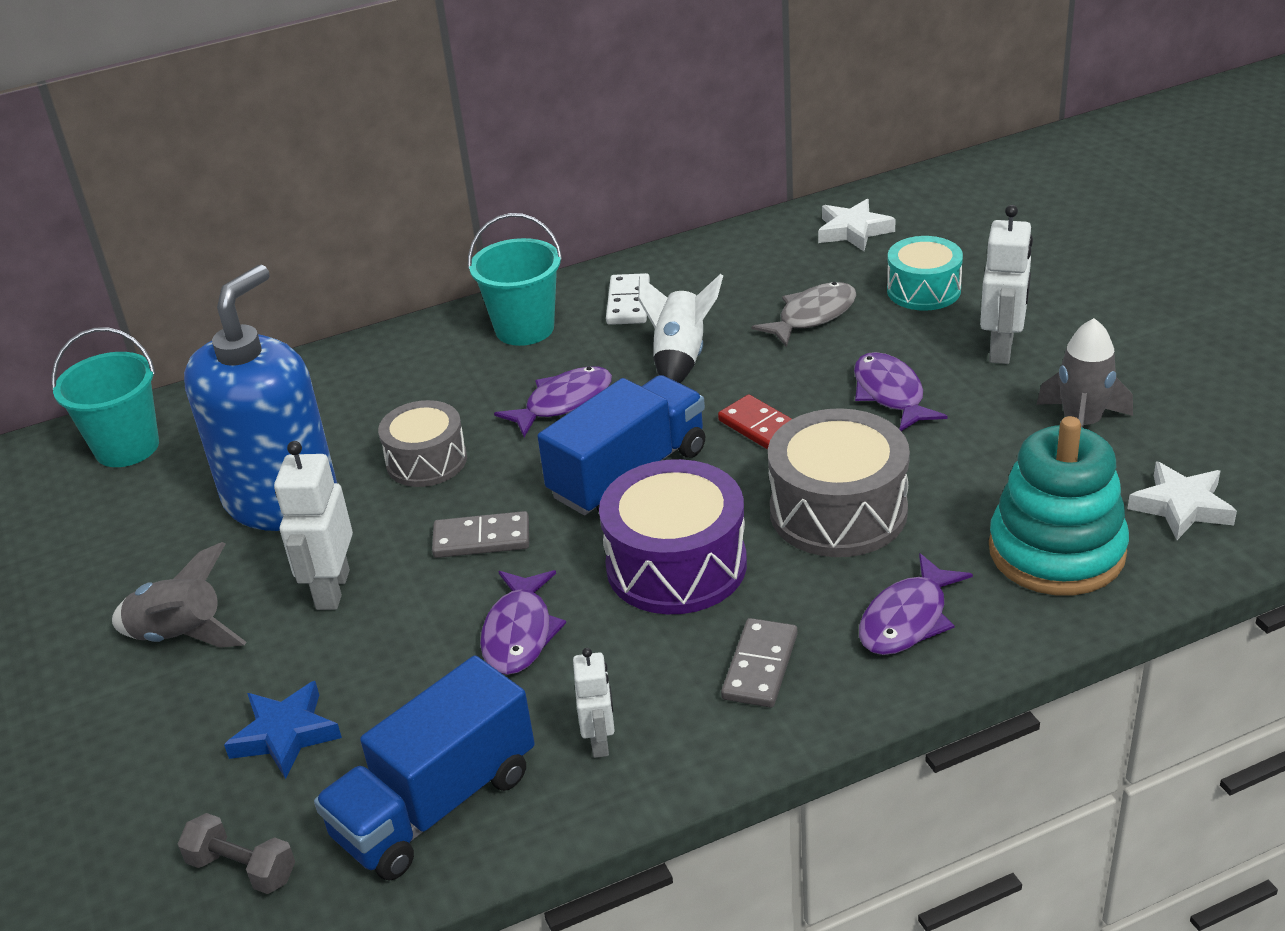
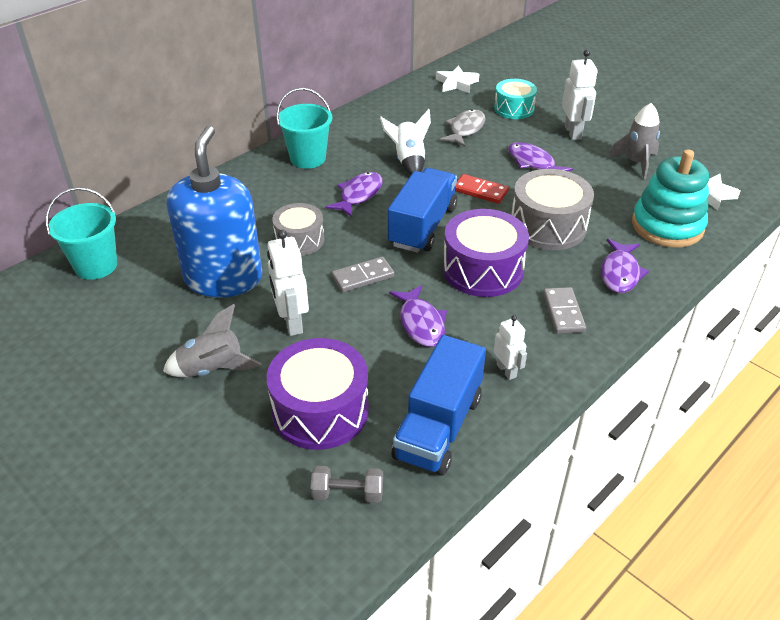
camera: 25 degrees left, 5 degrees up
(285, 734) = (320, 410): blue star -> purple drum
(628, 303) = (359, 136): white domino -> none

